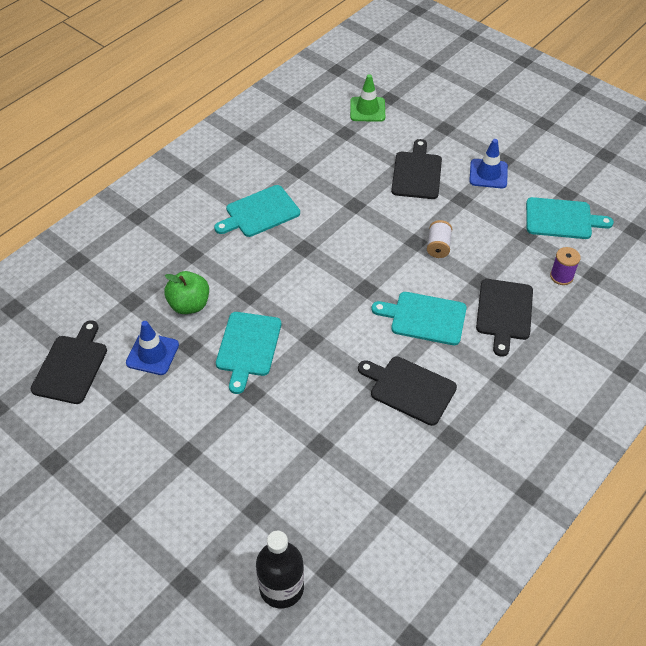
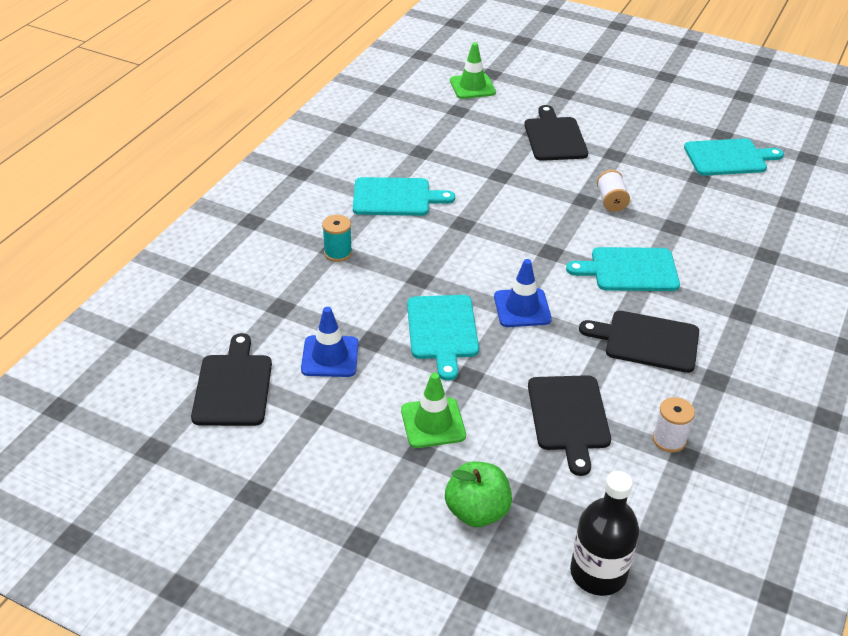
camera: 15 degrees left, 10 degrees down
(189, 305) = (353, 299): green apple -> green apple (477, 511)
(194, 258) = (338, 253): none -> turquoise spool
(208, 429) = (433, 423): none -> green traffic cone
(260, 212) = (395, 197): turquoise cutting board -> turquoise cutting board turned 135 degrees counterclockwise
(387, 484) = (669, 440): none -> white spool
(488, 174) = (631, 128): blue traffic cone -> blue traffic cone (522, 308)
(504, 312) = (712, 251): black cutting board -> black cutting board (569, 417)
(561, 276) = (755, 209): purple spool -> none

